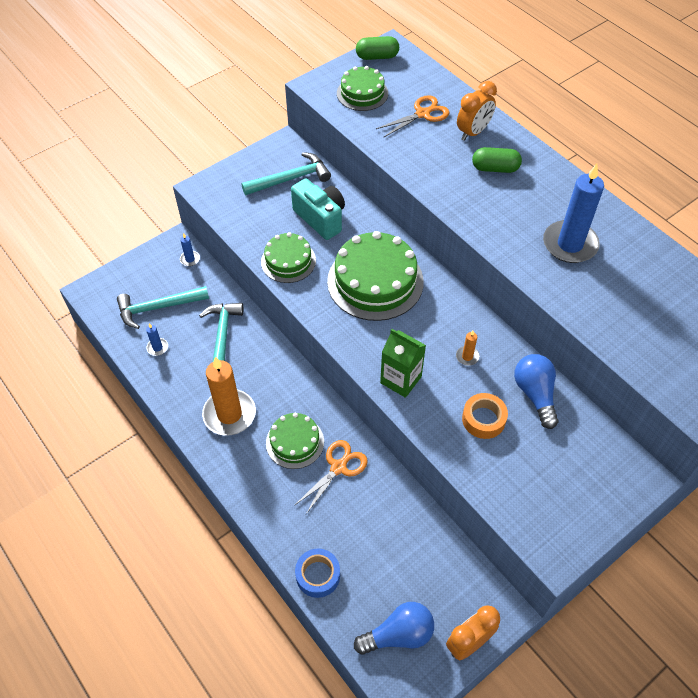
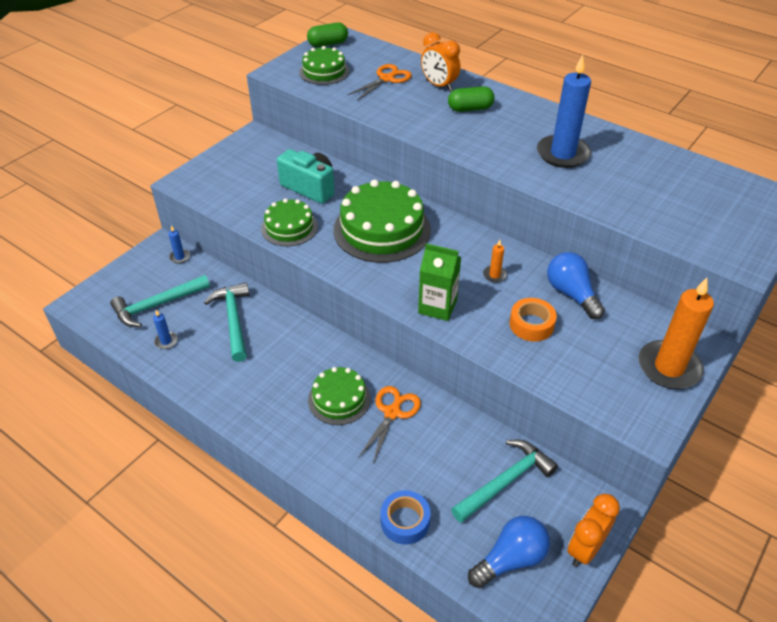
camera: 15 degrees left, 10 degrees down
(229, 414) = (261, 387): orange candle -> orange candle (669, 367)
(291, 179) = (270, 161): turquoise hammer -> turquoise hammer (506, 481)
(473, 132) = (439, 86): orange clock -> orange clock turned 105 degrees clockwise

